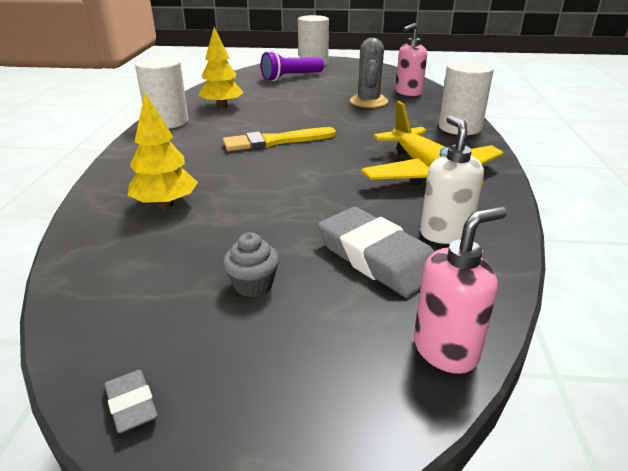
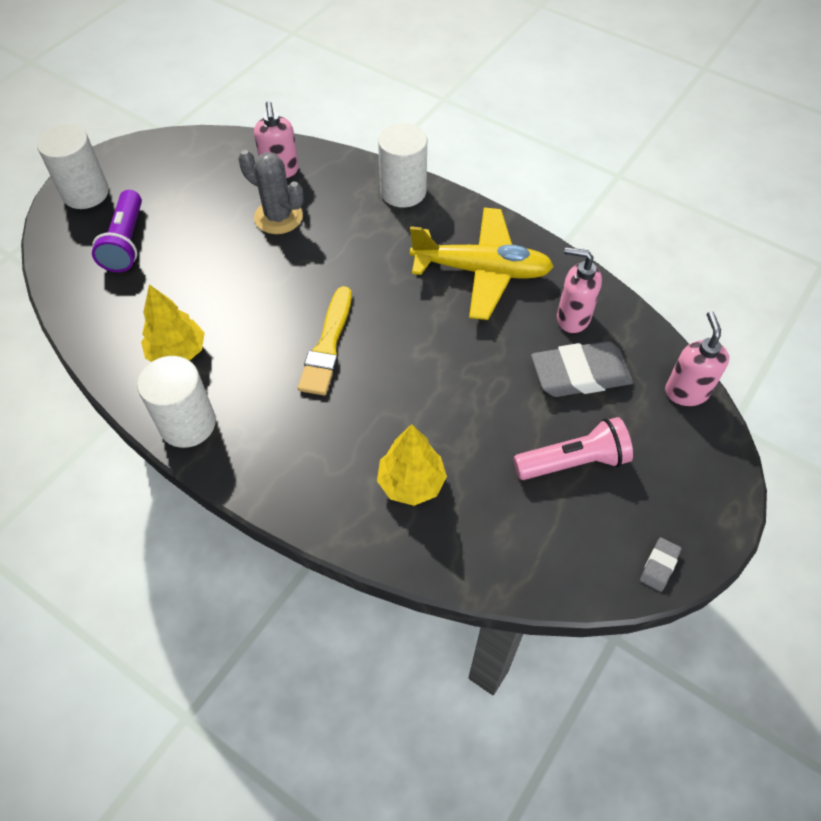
camera: 60 degrees left, 25 degrees up
(131, 405) = (659, 566): grey eraser -> grey eraser turned 60 degrees counterclockwise
(253, 285) = (573, 462): grey cupcake -> pink flashlight
(444, 233) = (572, 318): white soap dispenser -> pink soap dispenser

